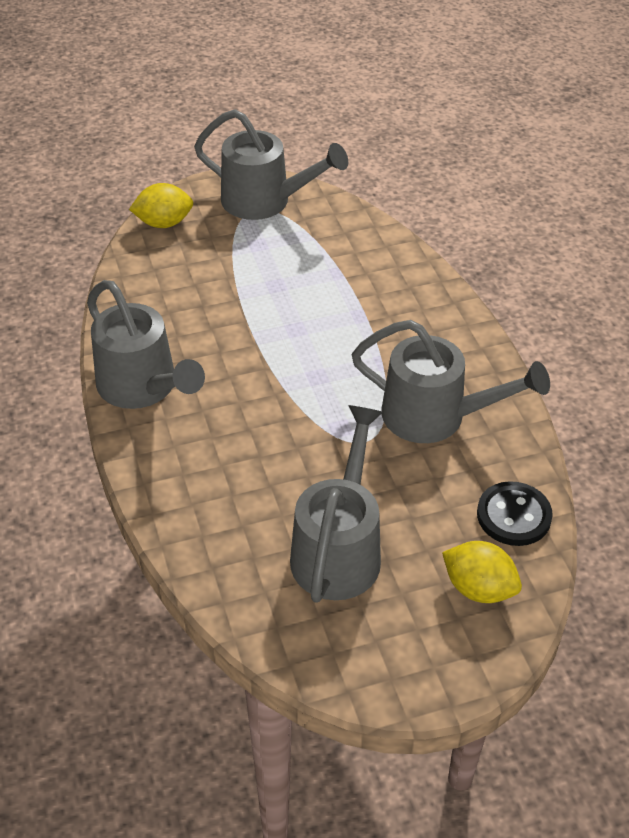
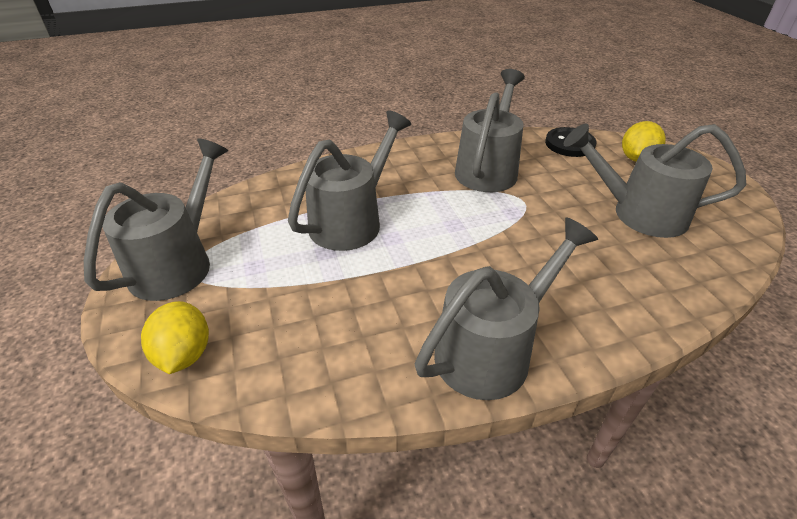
camera: 90 degrees left, 5 degrees down
(325, 301) = (353, 220): none -> grey watering can

